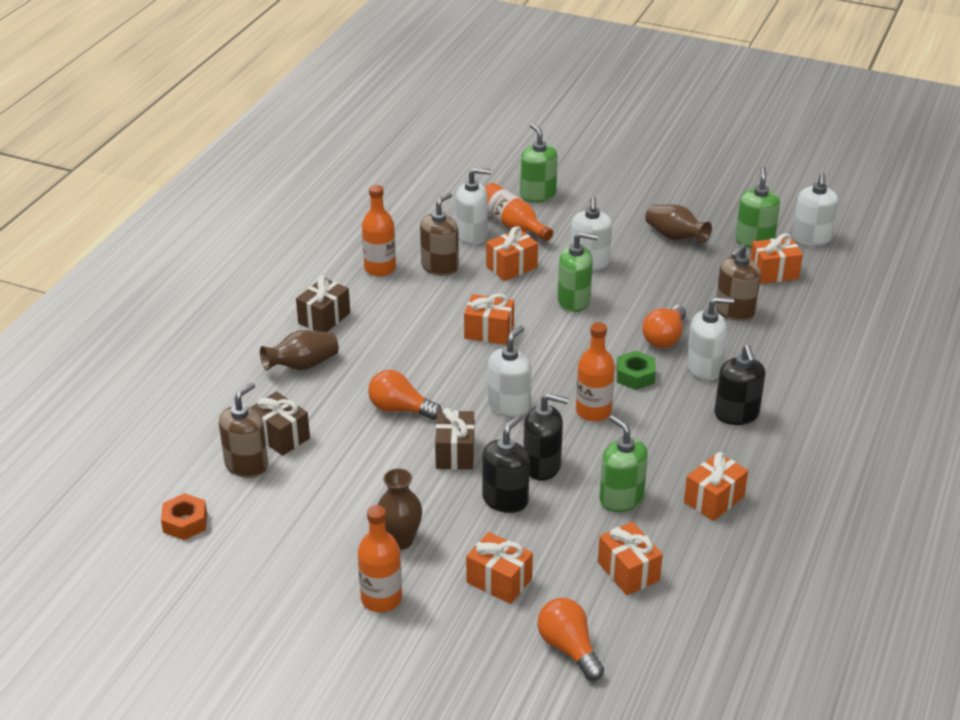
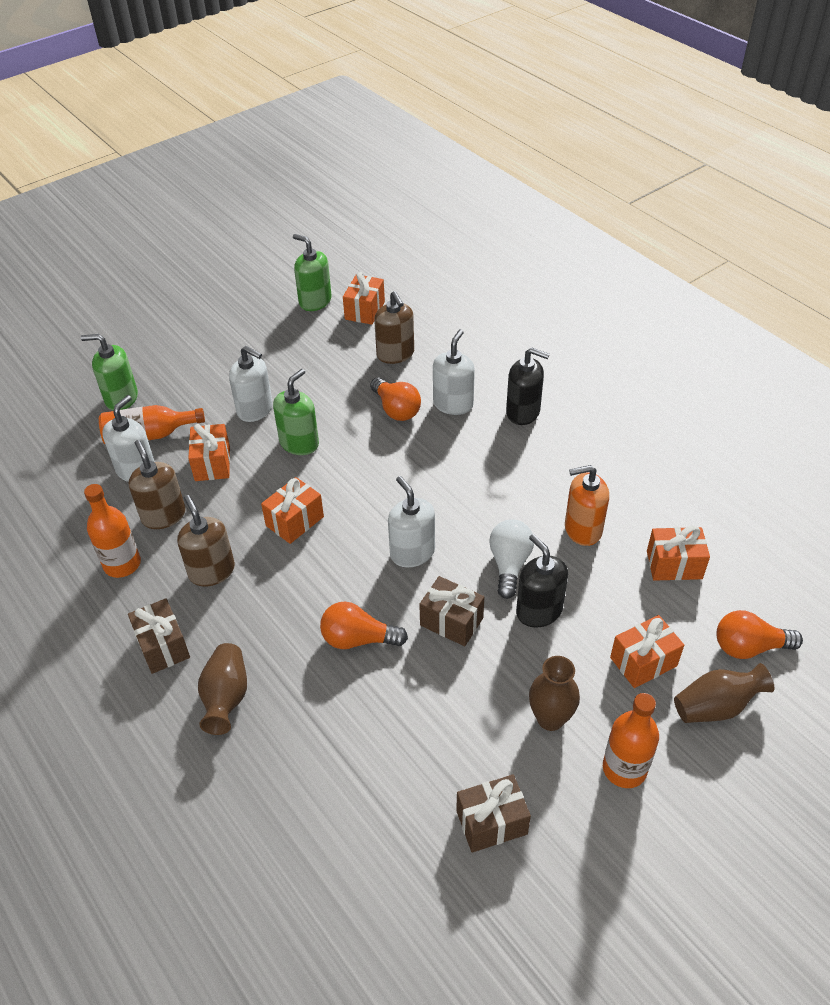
camera: 60 degrees left, 10 degrees up
(185, 522) = (412, 920): orange nut -> none
(246, 465) = (354, 817): brown soap dispenser -> brown soap dispenser (212, 571)
(281, 436) = (328, 764): brown gift -> brown gift (491, 822)
(400, 409) = (358, 639): orange light bulb -> orange light bulb turned 45 degrees clockwise
(542, 466) = (509, 564): black soap dispenser -> white light bulb
(593, 411) = (459, 497): orange bottle -> none
(621, 498) = (582, 529): green soap dispenser -> orange soap dispenser
(635, 376) = (432, 450): green nut -> none
(675, 237) = (268, 342): brown vase -> brown vase (716, 706)
(714, 499) = (616, 472): orange gift -> none
(811, 238) = (340, 271): white soap dispenser -> none

